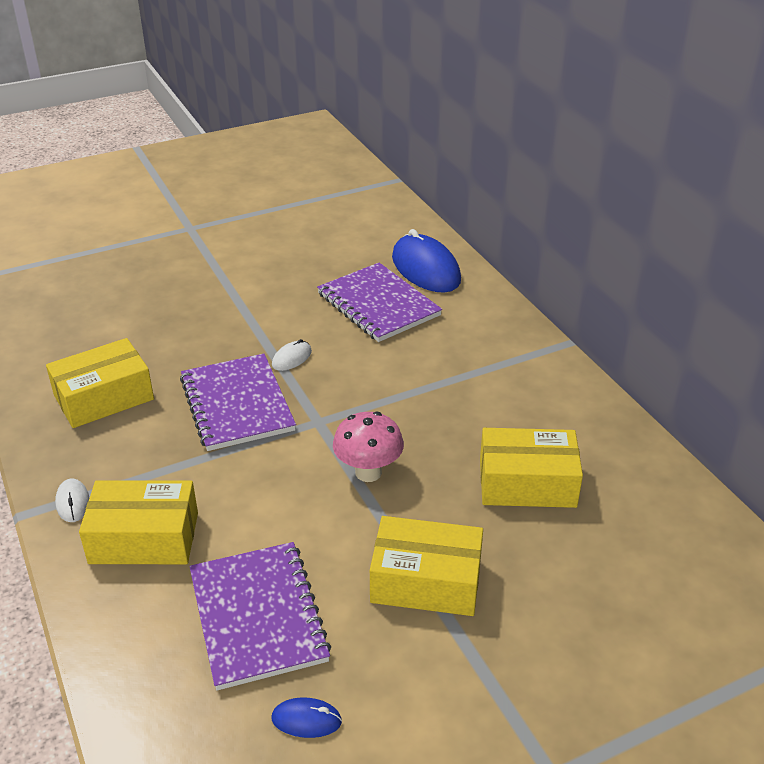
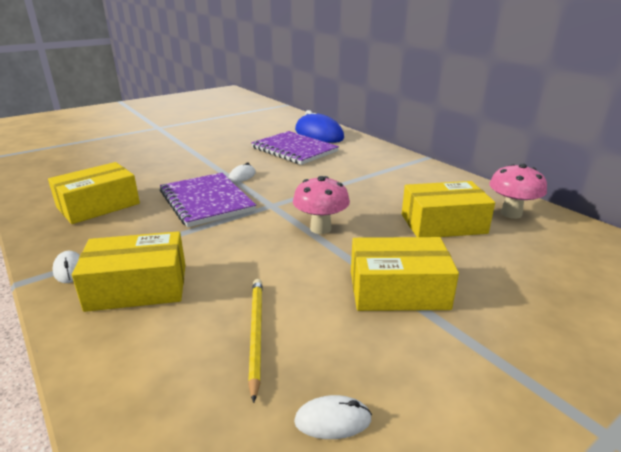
camera: 10 degrees left, 10 degrees down
(257, 616) = (256, 333): purple notebook -> yellow pencil
(306, 720) = (333, 420): blue mouse -> white mouse
(627, 475) = (511, 213): none -> pink mushroom

